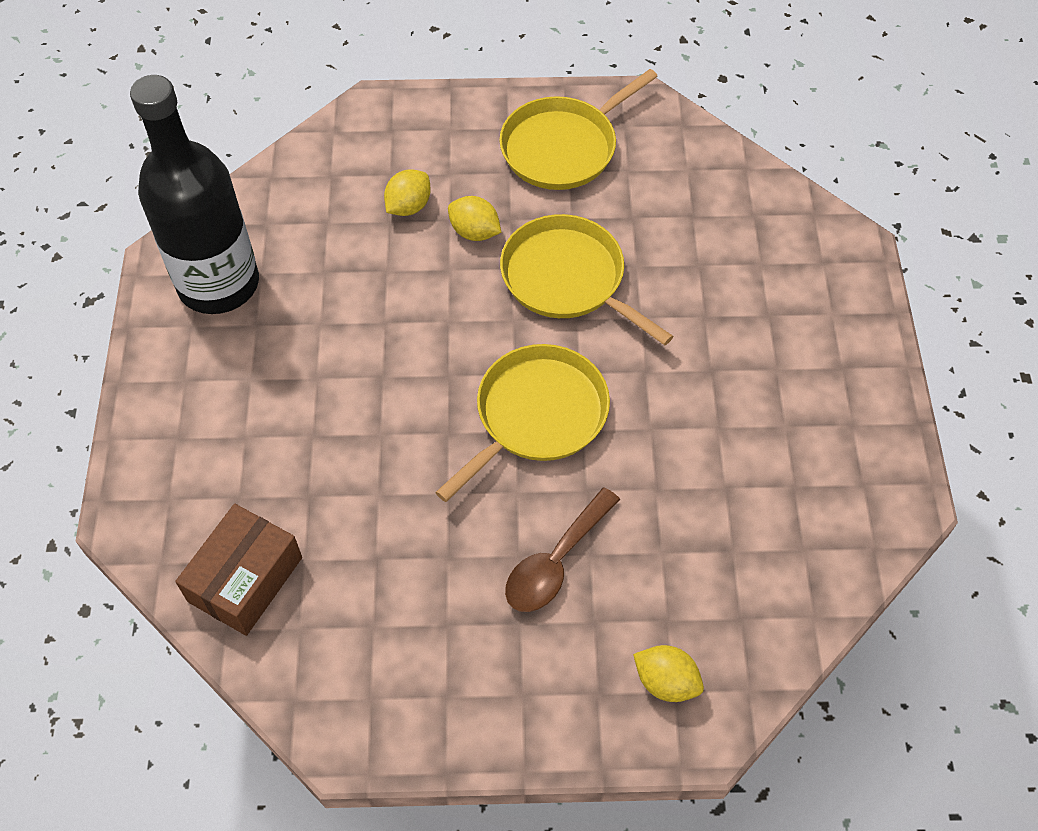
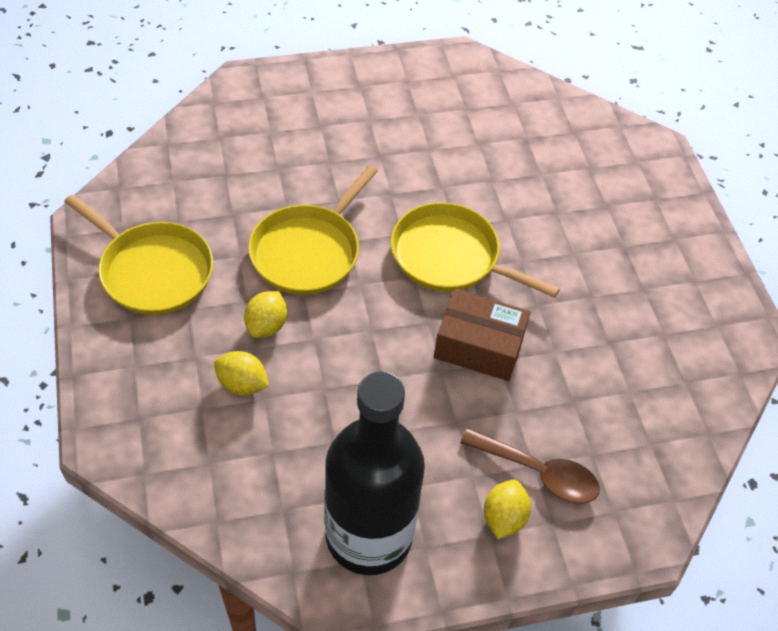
camera: 105 degrees left, 5 degrees down
(245, 579) = (662, 430): brown box -> brown box (479, 346)
(556, 561) = (570, 231): brown spoon -> brown spoon (538, 472)
(666, 682) = (633, 166): yellow lemon -> yellow lemon (503, 518)

